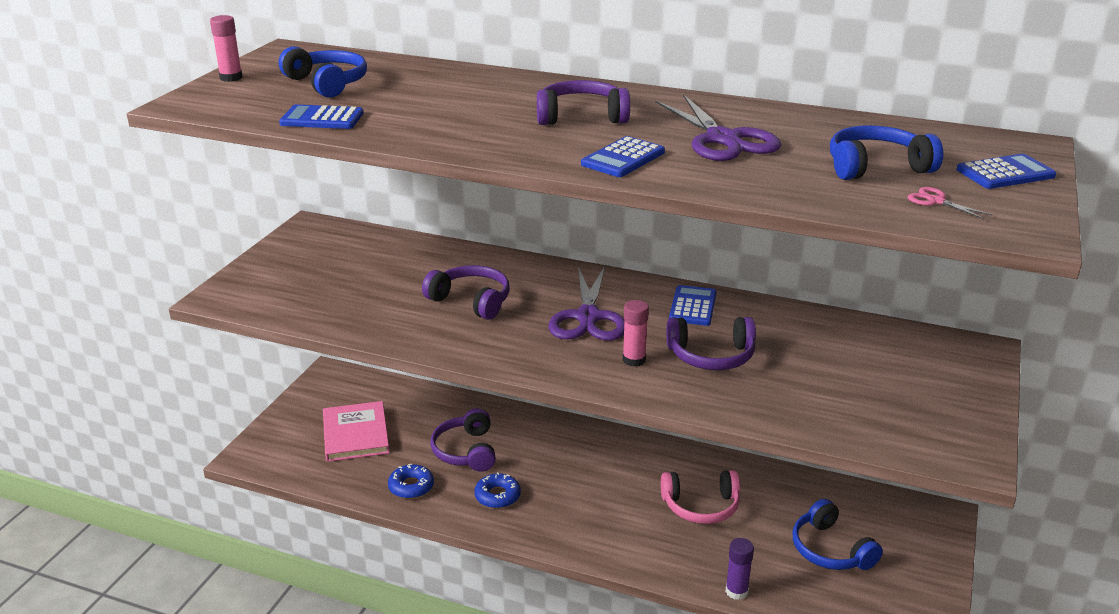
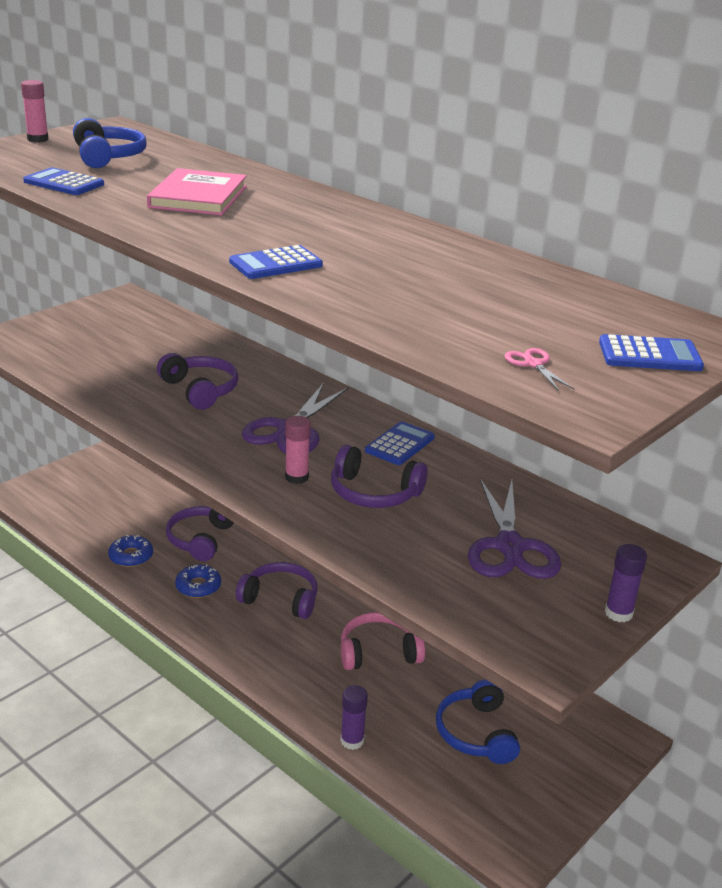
camera: 20 degrees right, 0 degrees up
(355, 434) = (118, 499): pink book -> pink book (198, 197)
(581, 117) = (288, 222): purple headphones -> purple headphones (280, 599)
(701, 506) = (378, 652): pink headphones -> pink headphones turned 150 degrees clockwise
(723, 139) = (395, 266): purple scissors -> purple scissors (510, 547)
(876, 167) = (515, 321): blue headphones -> none
(986, 403) = (618, 613): none -> purple glue stick

